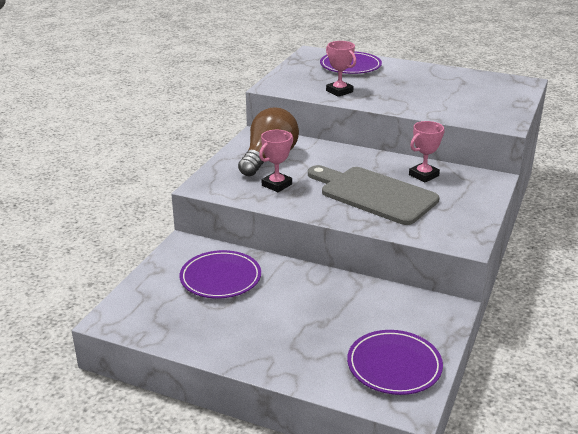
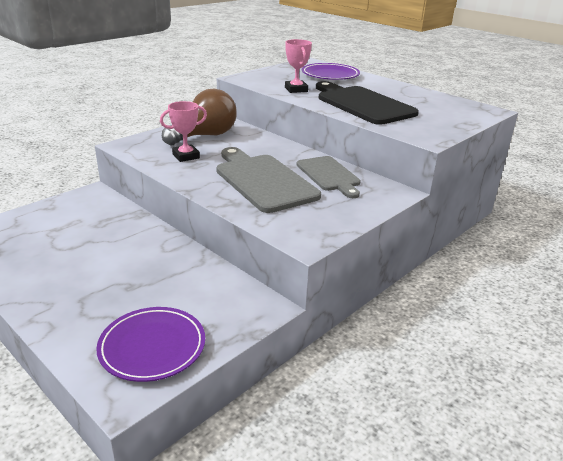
camera: 20 degrees right, 0 degrees up
(220, 278) = (89, 225): purple plate -> none
(416, 97) = (362, 104): none -> black cutting board
(423, 175) = (329, 175): pink trophy -> grey cutting board

